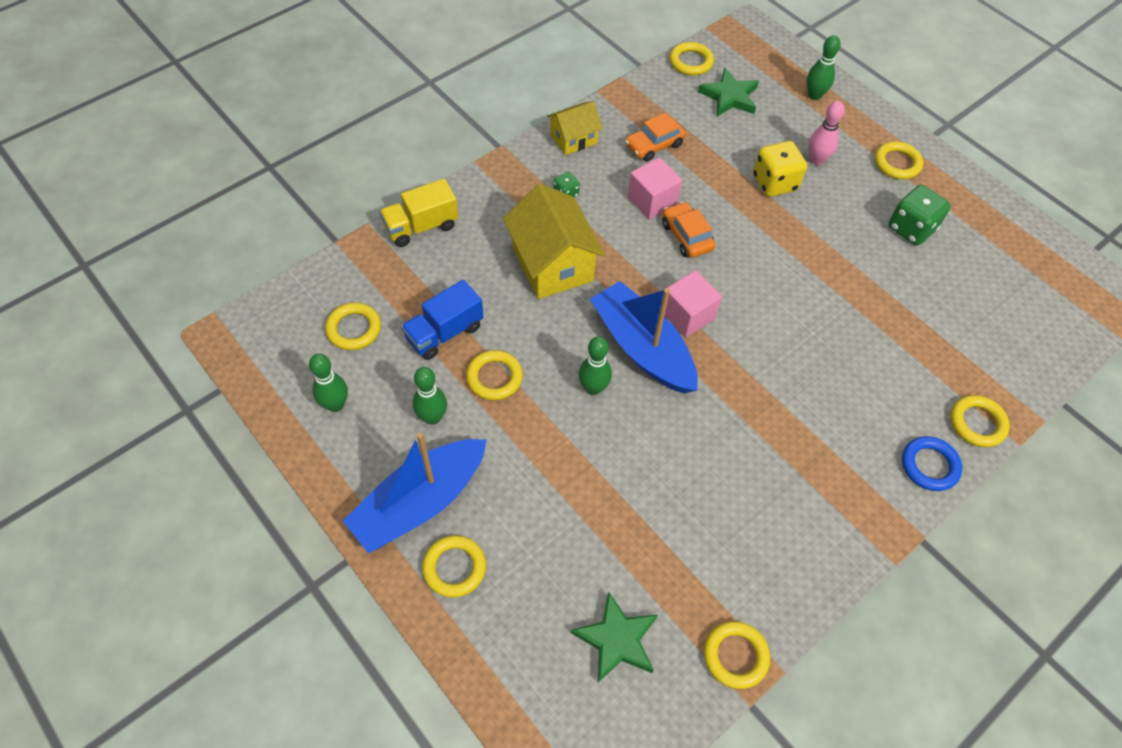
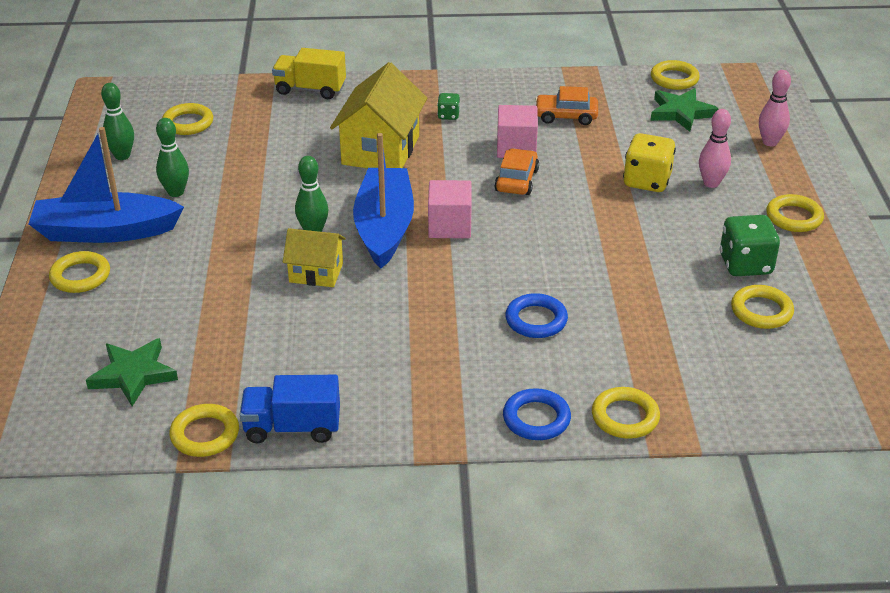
camera: 40 degrees right, 20 degrees down
(444, 333) = (247, 152): blue truck -> blue truck (292, 427)
(494, 377) = (248, 192): yellow ring -> yellow ring (761, 311)
(573, 139) = (500, 87): yellow house -> yellow house (316, 272)
(814, 95) = (770, 142): green bowling pin -> pink bowling pin
(838, 371) = (536, 320): none -> blue ring

